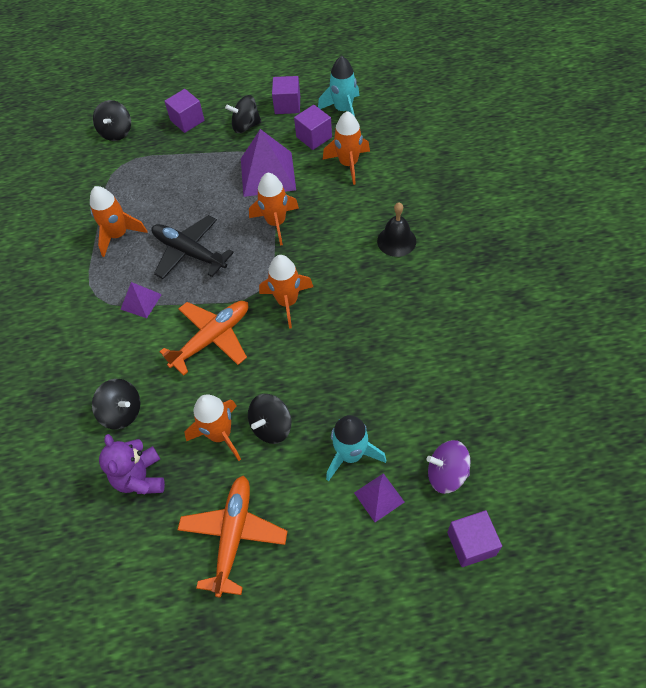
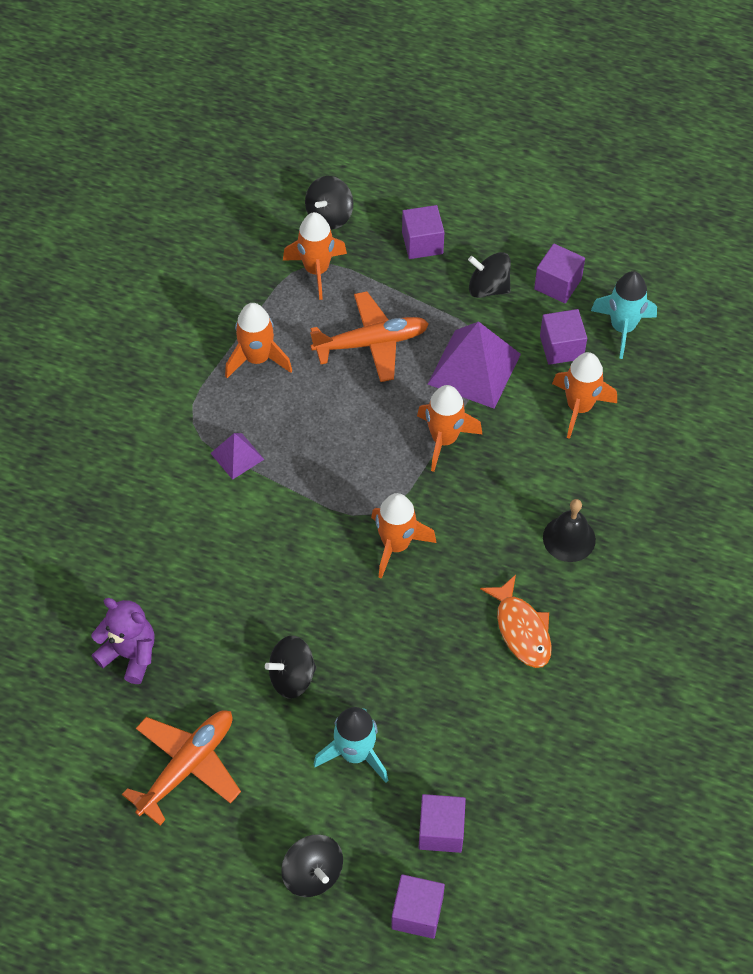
camera: 25 degrees right, 0 degrees up
(122, 412) = (149, 573): black spinning top -> black spinning top (313, 873)
(140, 477) = (130, 654): purple teddy bear -> purple teddy bear turned 105 degrees clockwise
(189, 252) = (324, 424): black plane -> none
(212, 339) = (288, 543): orange plane -> orange plane (371, 343)
(220, 434) = (234, 655): orange rocket -> orange rocket (316, 270)
(379, 497) = (355, 813): purple pyramid -> none
(406, 311) = (521, 629): none -> orange fish
(446, 474) = (441, 830): purple spinning top -> purple cube

